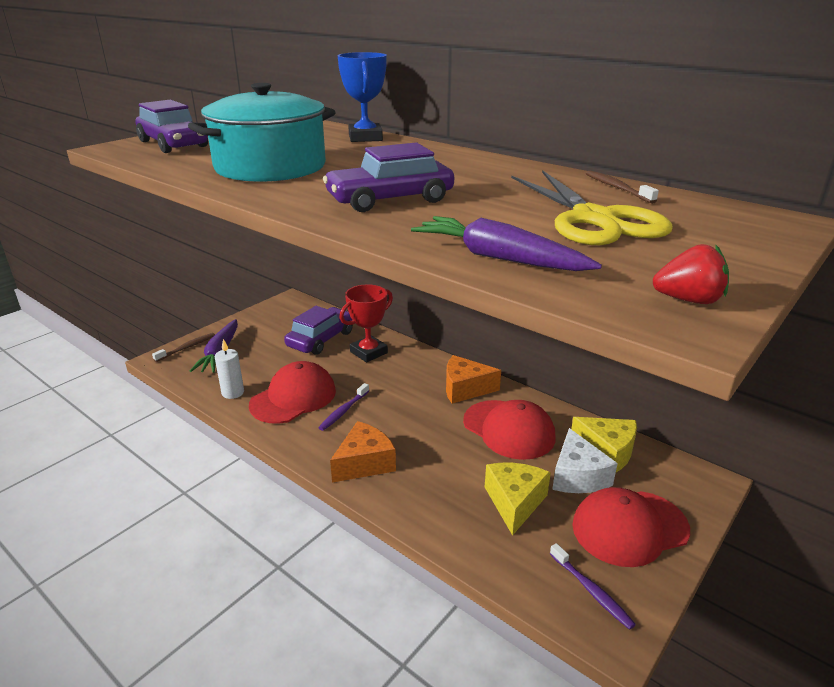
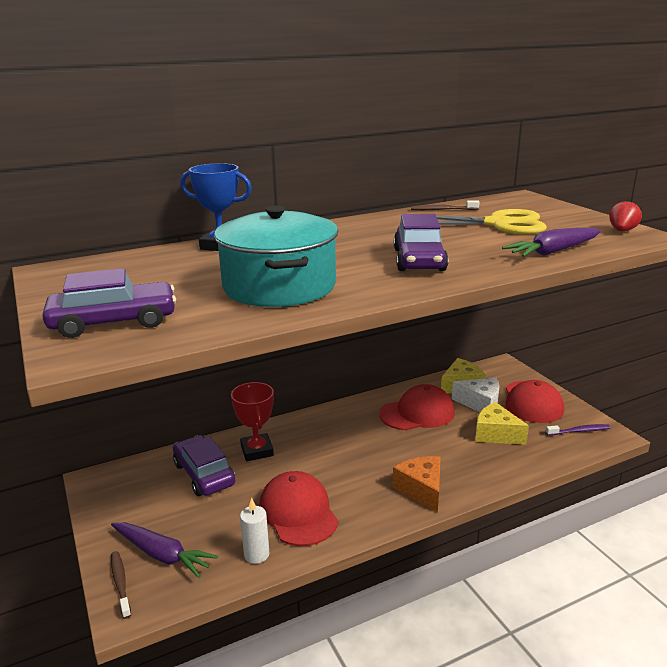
camera: 65 degrees left, 5 degrees down
(343, 411) = (342, 485): purple toothbrush -> none
(465, 389) = (354, 417): orange cheese -> none

